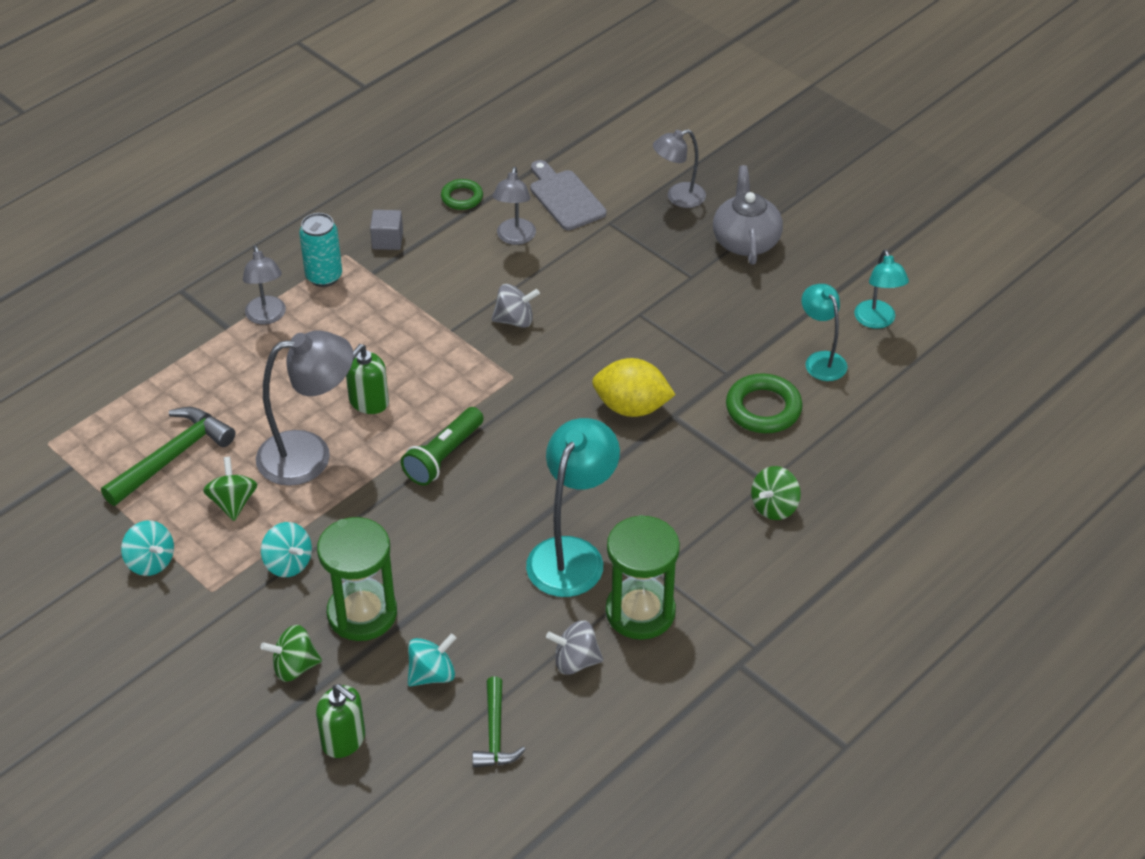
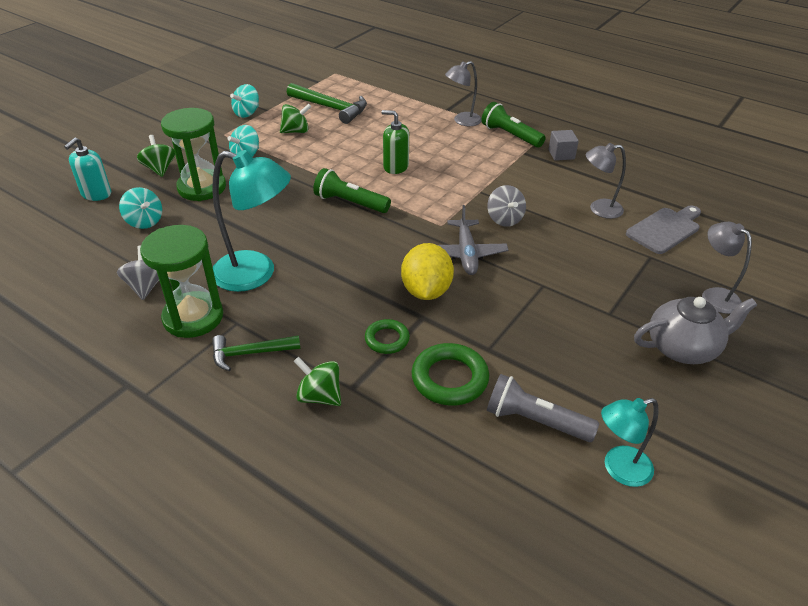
camera: 80 degrees right, 5 degrees down
(309, 455) = (341, 151): grey lamp -> none
(324, 276) = (510, 135): turquoise can -> green flashlight
(343, 740) = (96, 194): green soap dispenser -> turquoise soap dispenser
(462, 197) = (629, 180): green ring -> green ring (387, 339)
(495, 733) = (85, 255): green hammer -> green hammer (250, 353)
(573, 364) = (466, 254): none -> grey plane
(821, 360) = (535, 421): turquoise lamp -> grey flashlight

